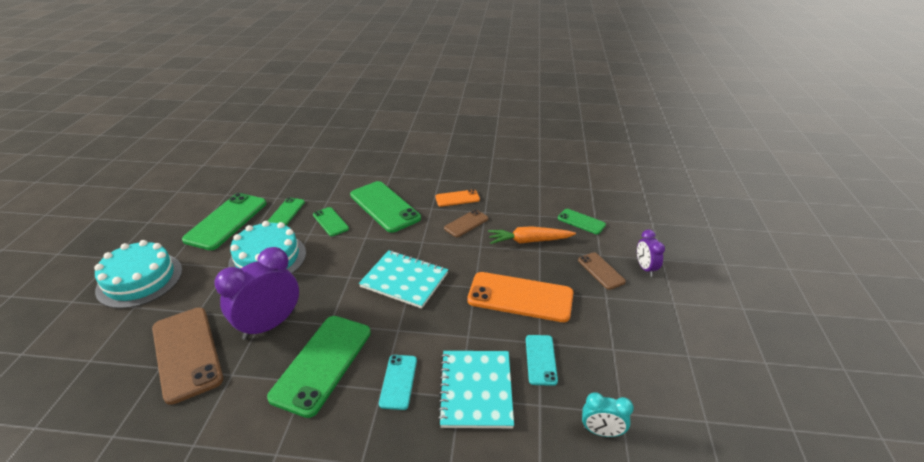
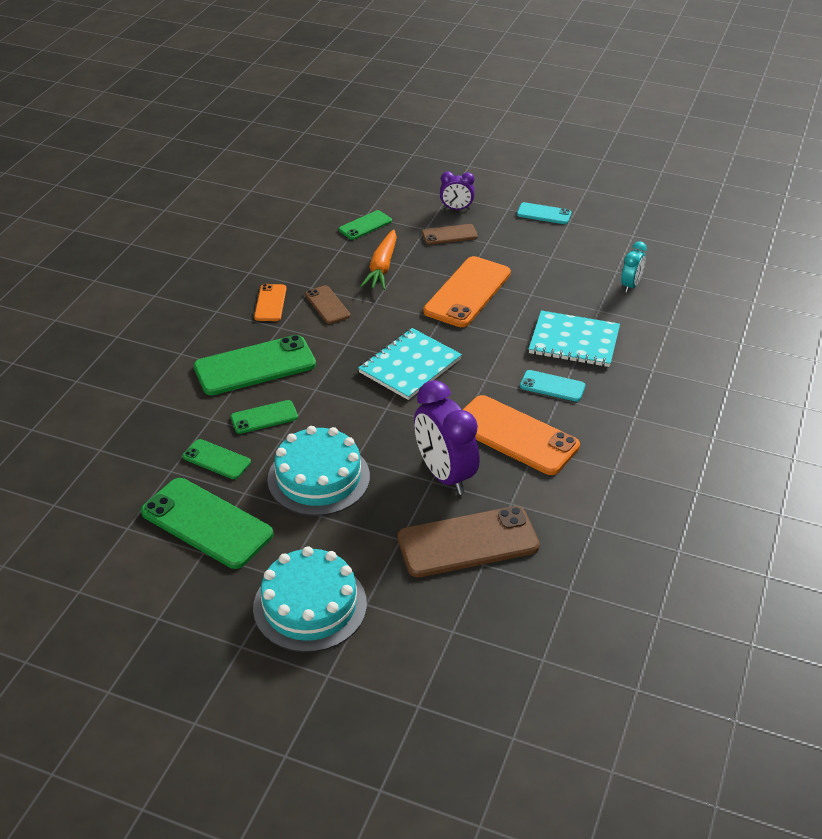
camera: 75 degrees left, 5 degrees up
(322, 363) = (515, 435): green phone -> orange phone
(540, 359) = (551, 298): turquoise phone -> turquoise phone (544, 214)

